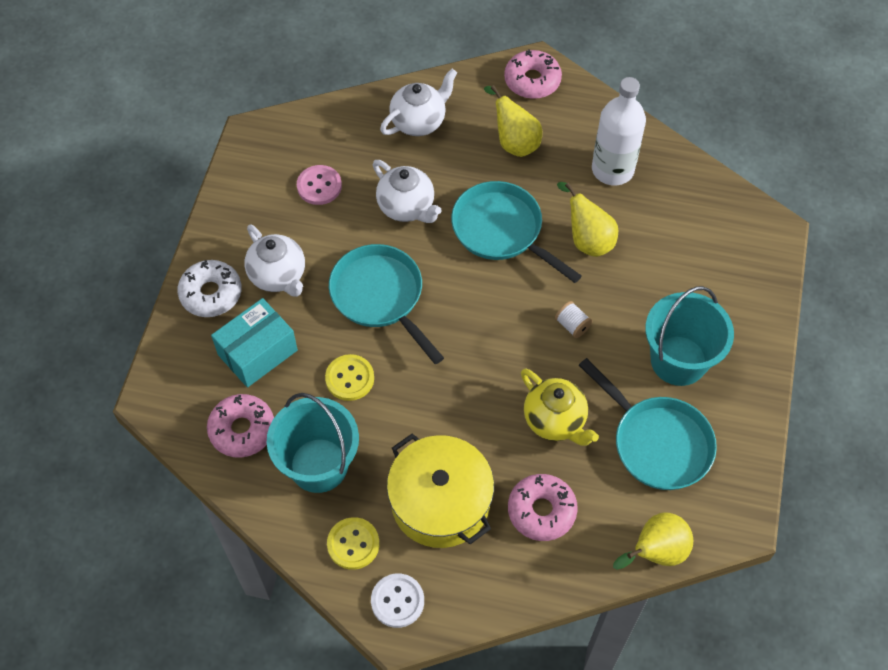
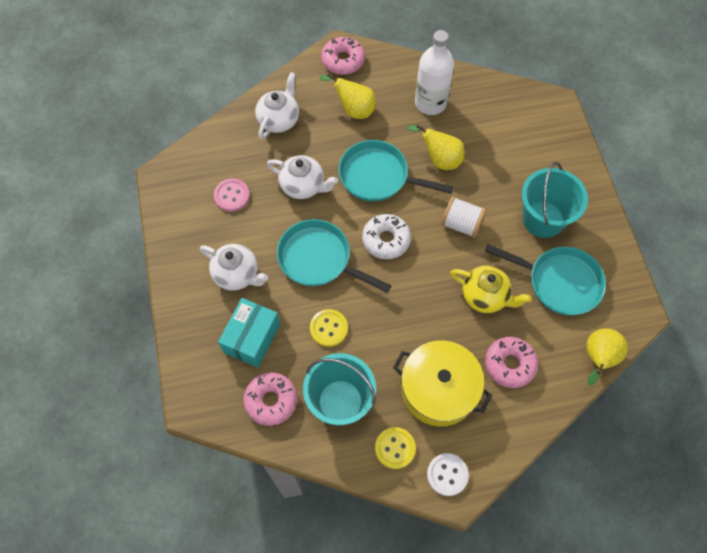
camera: 25 degrees left, 5 degrees up
(211, 293) = (194, 309): white donut -> white donut (386, 240)
(572, 325) = (461, 224): white spool -> white spool, size x1.67

